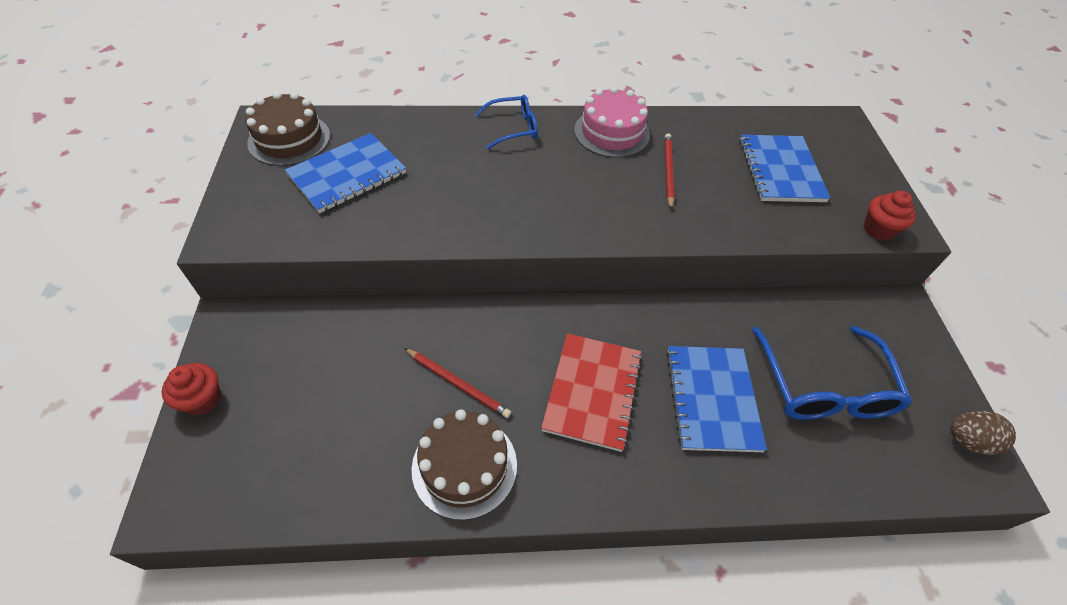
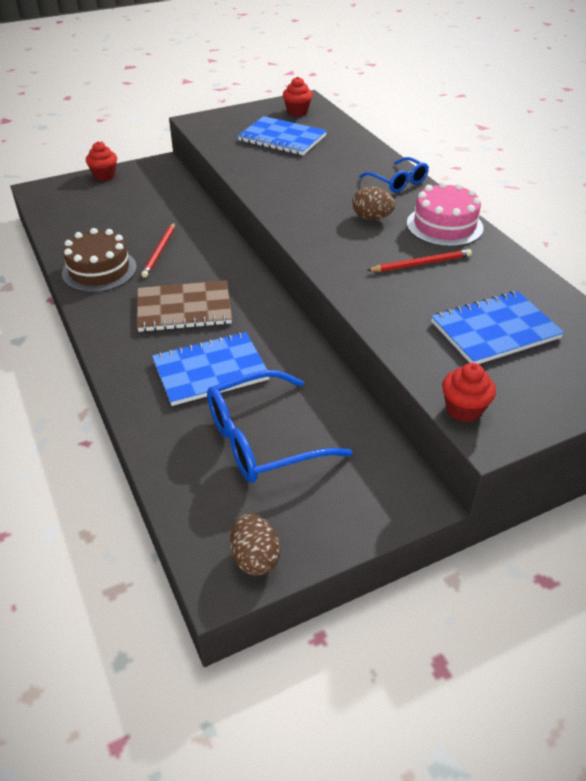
camera: 70 degrees right, 10 degrees down
(289, 139) = (297, 112): brown cake -> red cupcake
(572, 171) = (371, 218): none -> brown egg
(592, 392) = (184, 308): red notebook -> brown notebook

